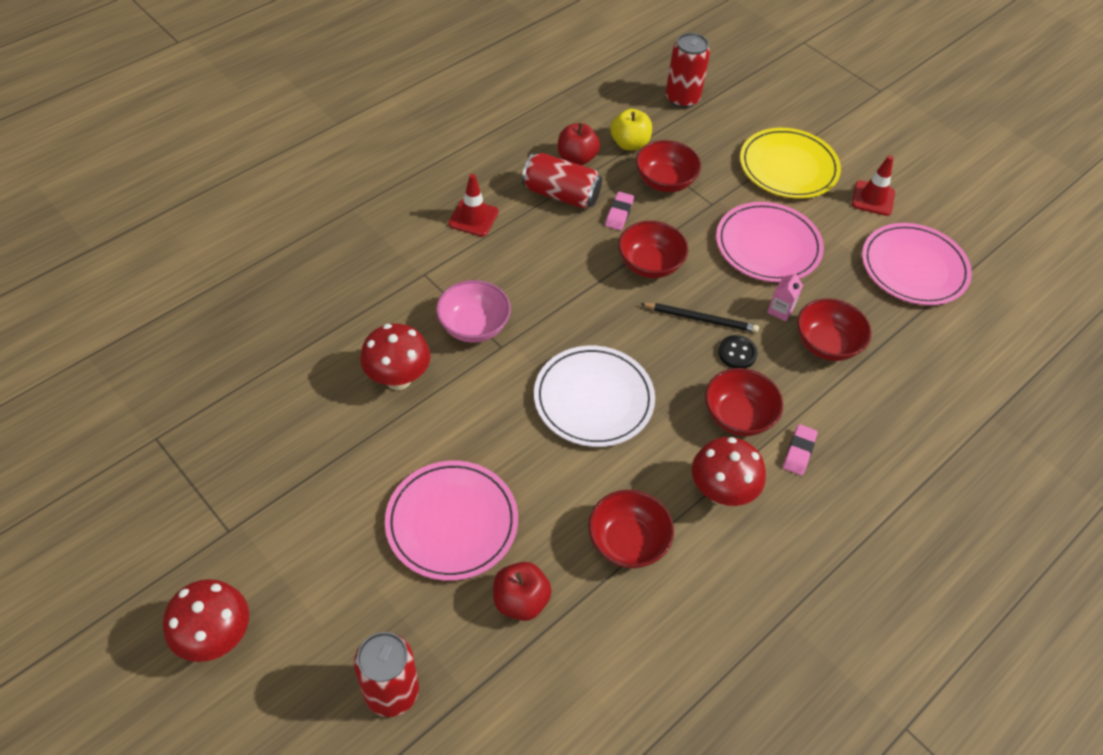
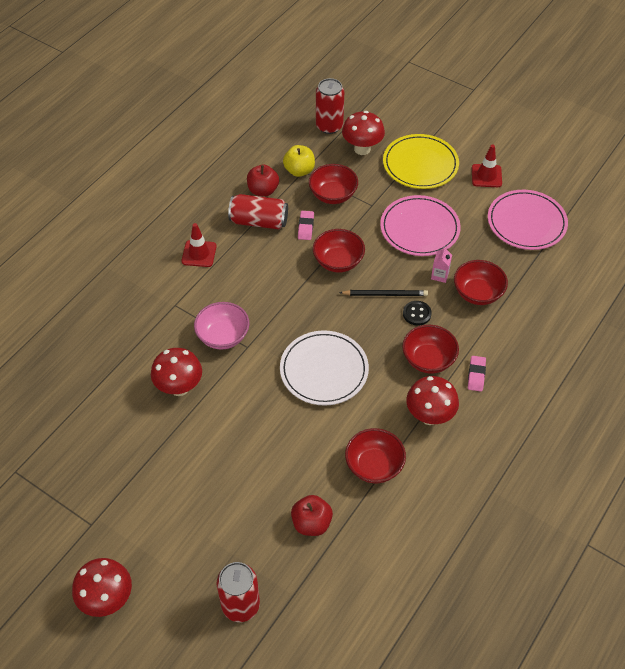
camera: 10 degrees left, 0 degrees up
(452, 522) = (248, 481): pink plate -> none
(717, 134) = (362, 149): none -> red mushroom

